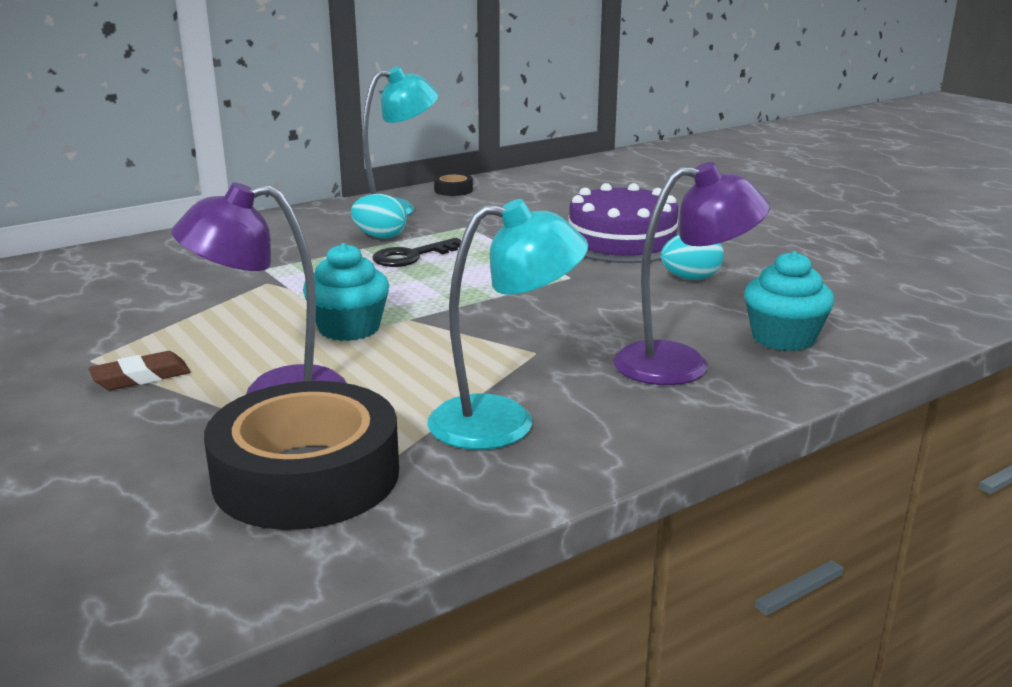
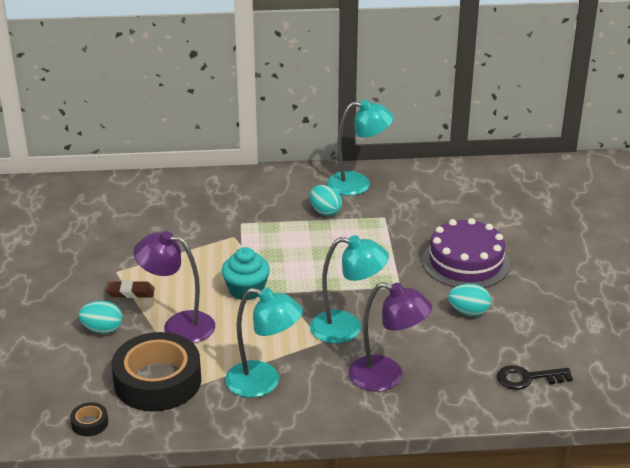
camera: 30 degrees right, 10 degrees up
(124, 436) = (102, 329): none -> turquoise egg
(412, 256) = (328, 237): black key -> black key (527, 378)
(453, 190) = (411, 173): black tape -> black tape (89, 423)
(554, 330) = (347, 328): none -> turquoise lamp
(783, 338) = (464, 379): turquoise cupcake -> none

